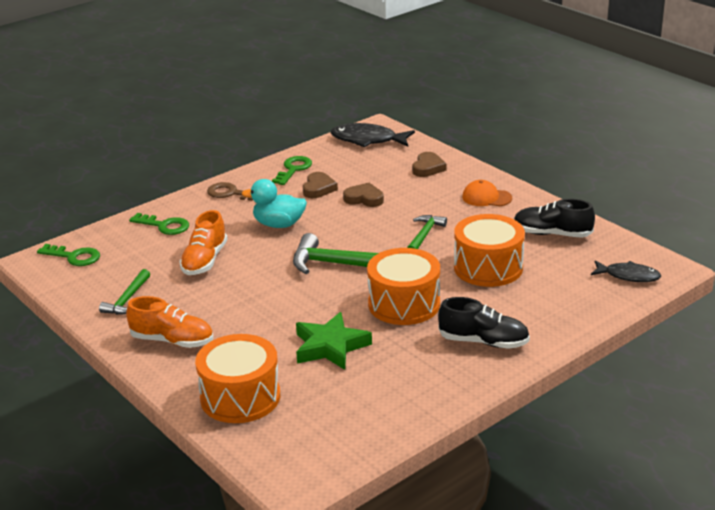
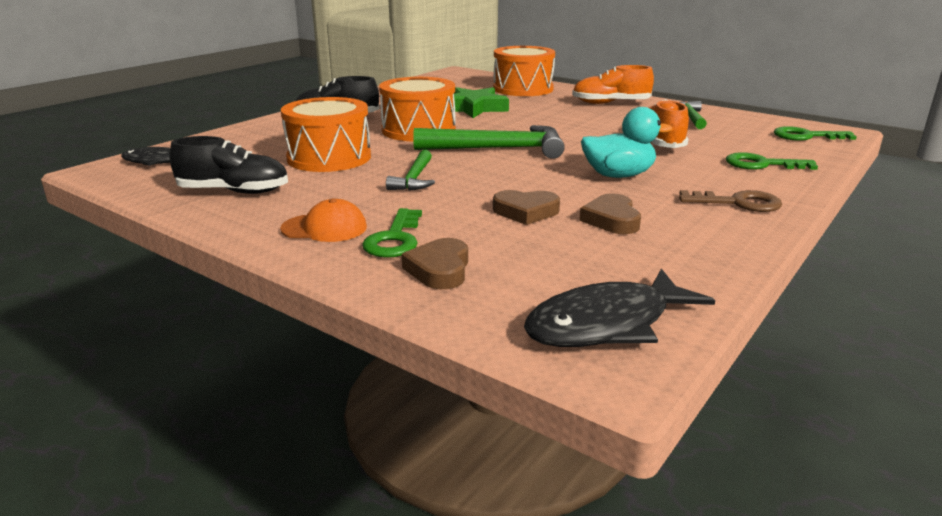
camera: 165 degrees right, 5 degrees down
(293, 169) = (690, 246): green key -> green key (394, 239)
(367, 140) = (607, 324): black fish -> black fish turned 150 degrees clockwise

